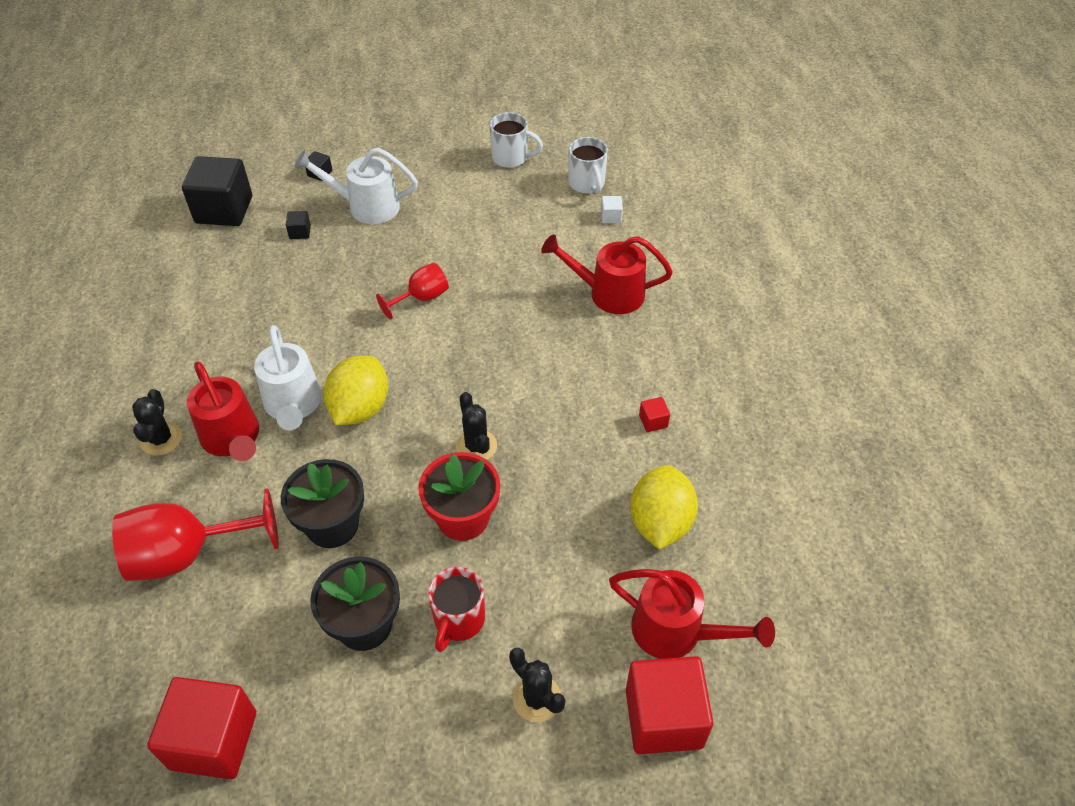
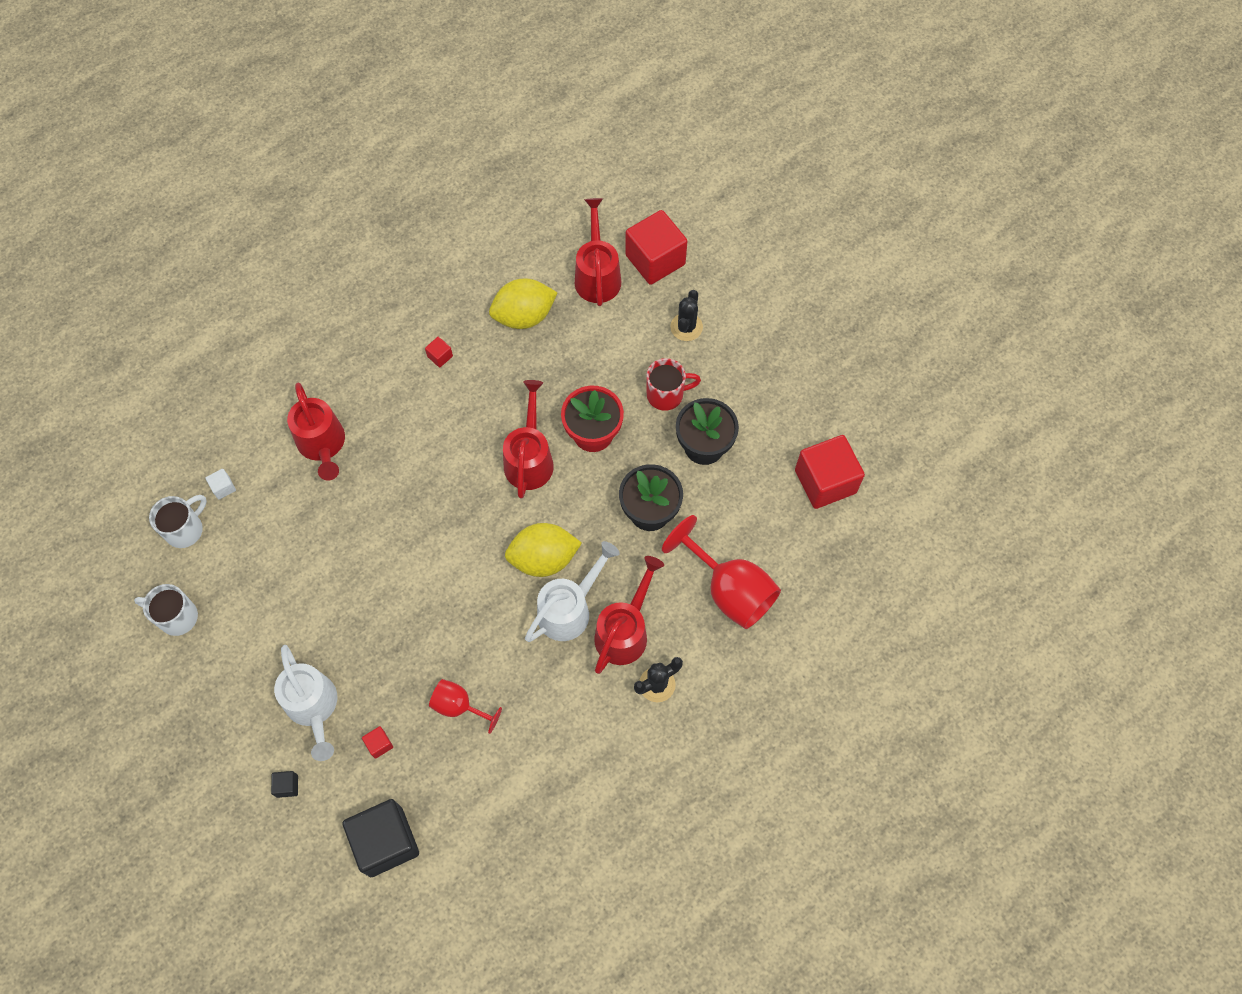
camera: 120 degrees left, 15 degrees up
(300, 232) = (379, 744): black cube -> red cube
(422, 298) = (404, 585): red goblet -> red goblet (459, 706)
(476, 446) = (530, 458): black cactus -> red watering can
(511, 158) = (177, 617): white mug -> white mug turned 60 degrees counterclockwise

